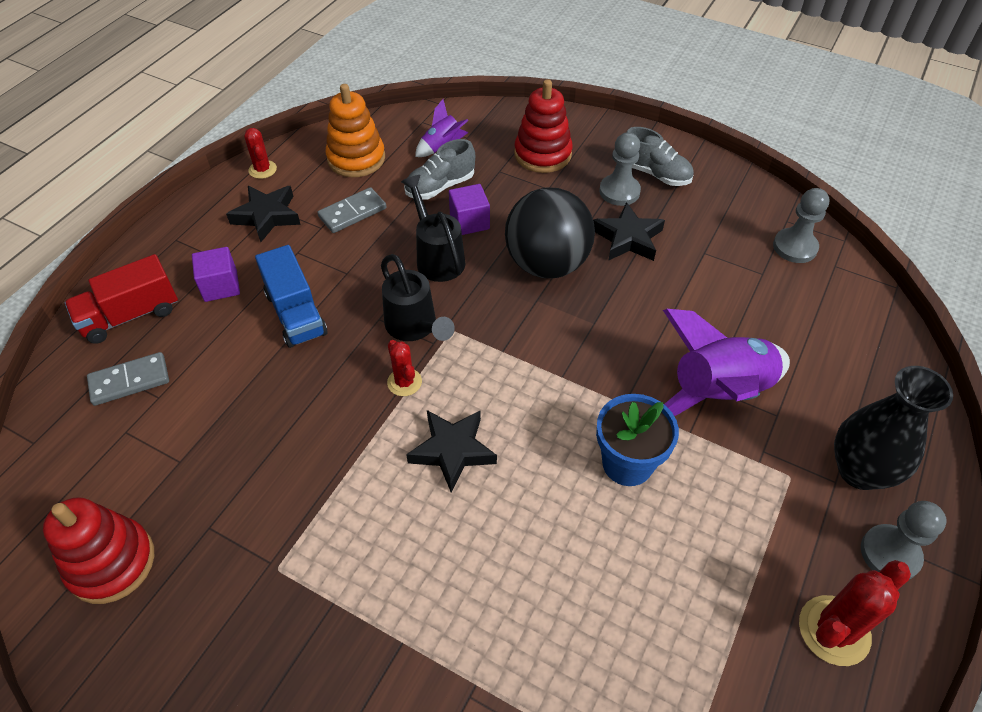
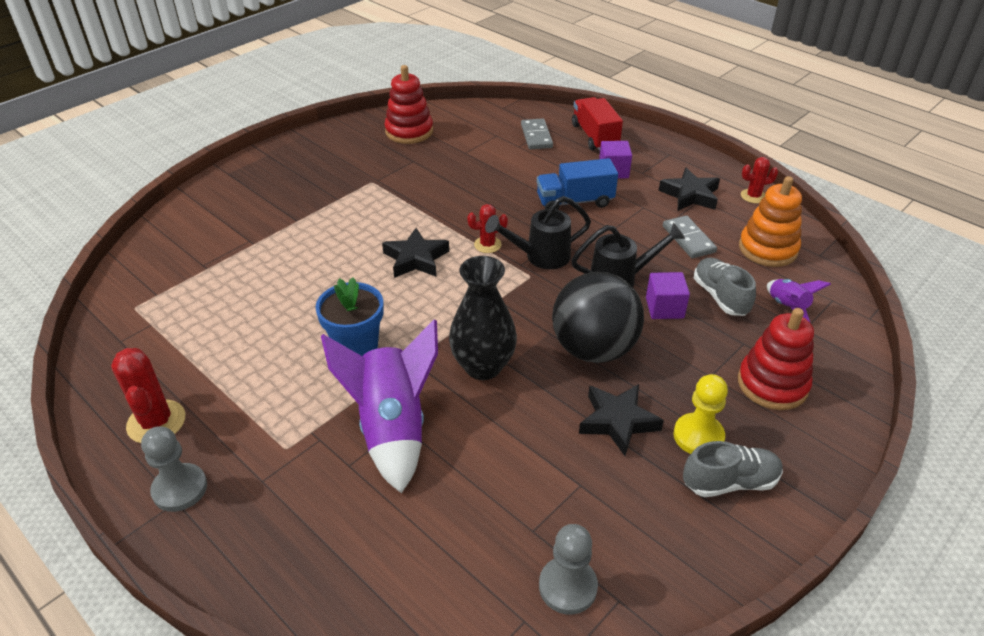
camera: 105 degrees right, 10 degrees down
(619, 191) = (698, 436): grey pawn -> yellow pawn
(655, 174) = (730, 482): grey shoe -> grey shoe turned 150 degrees counterclockwise
(859, 471) = (260, 505): black vase -> black vase (483, 366)

